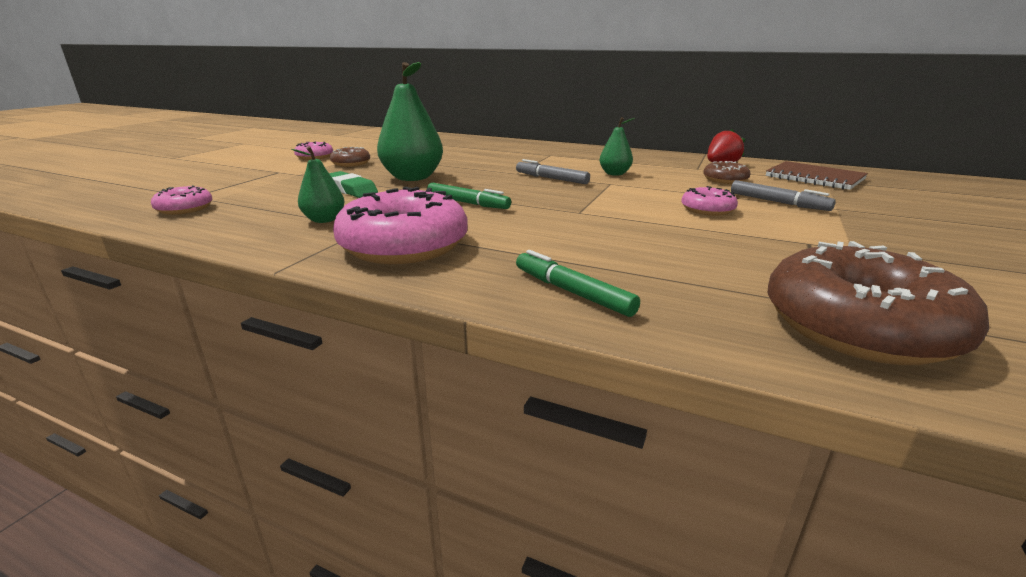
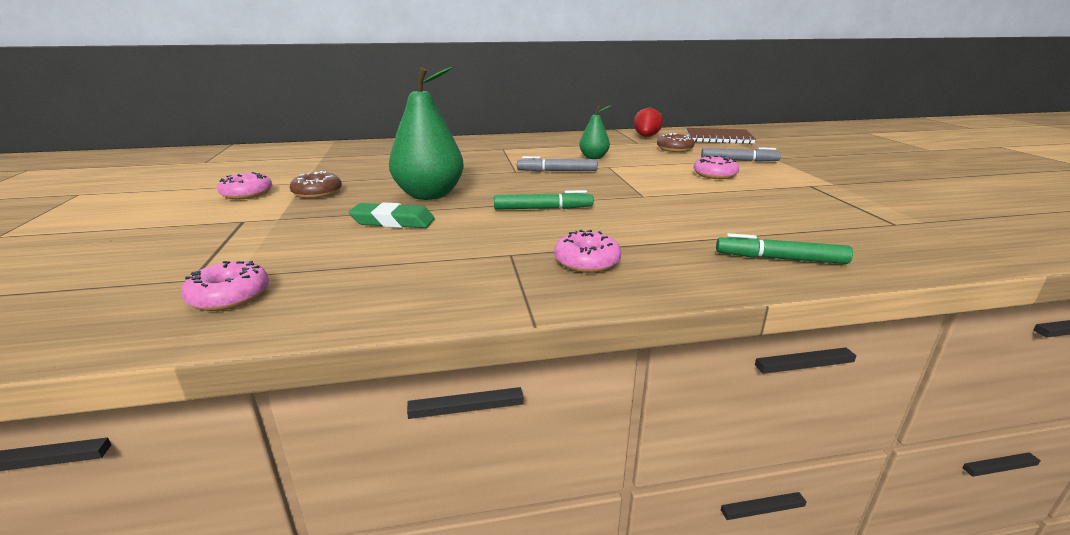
camera: 35 degrees left, 0 degrees up
(324, 220) = (449, 260): green pear -> none
(404, 246) = (587, 262): pink donut -> pink donut, size x0.49
(859, 327) = (933, 231): brown donut -> none

